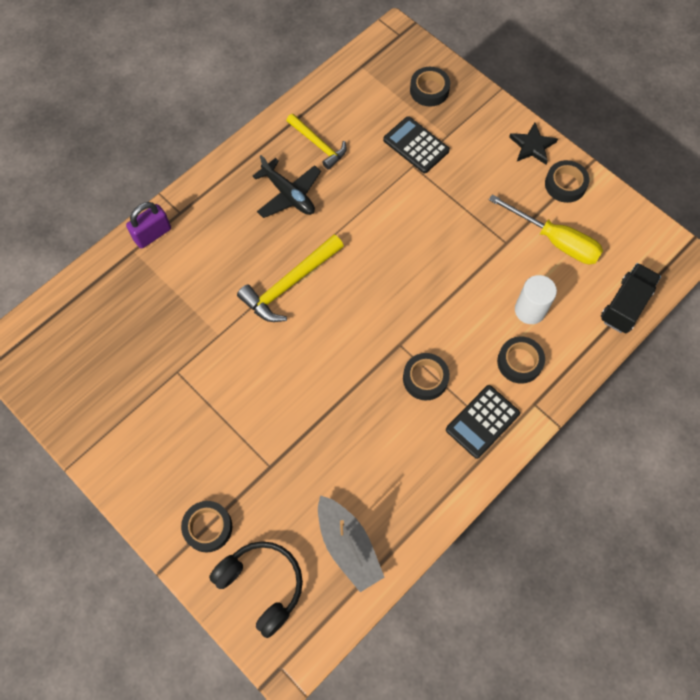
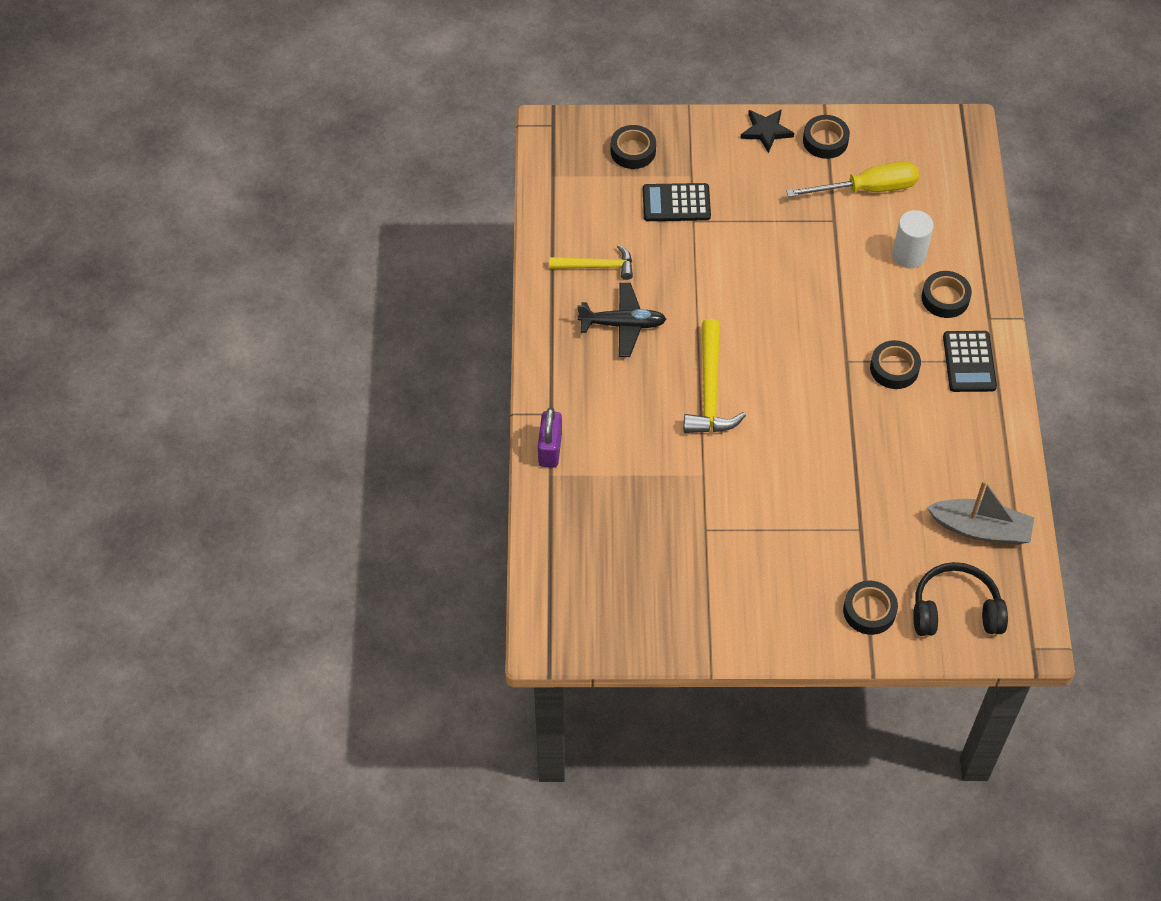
camera: 45 degrees left, 10 degrees down
(625, 305) = (970, 194): black truck -> none

